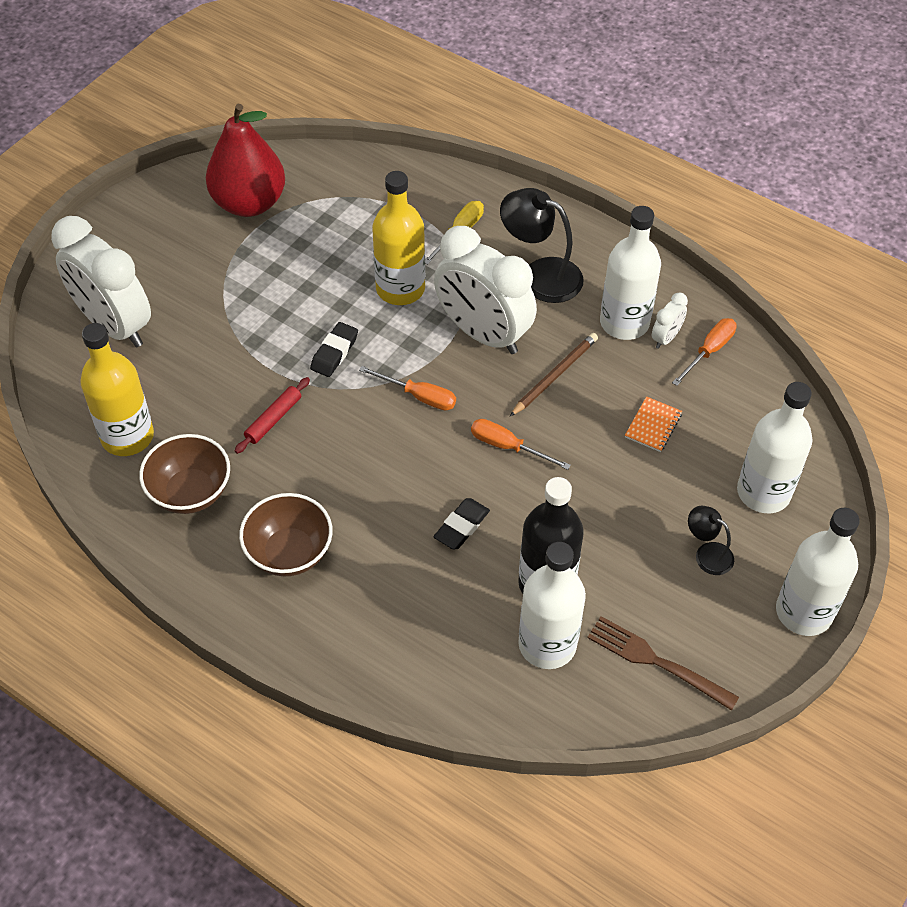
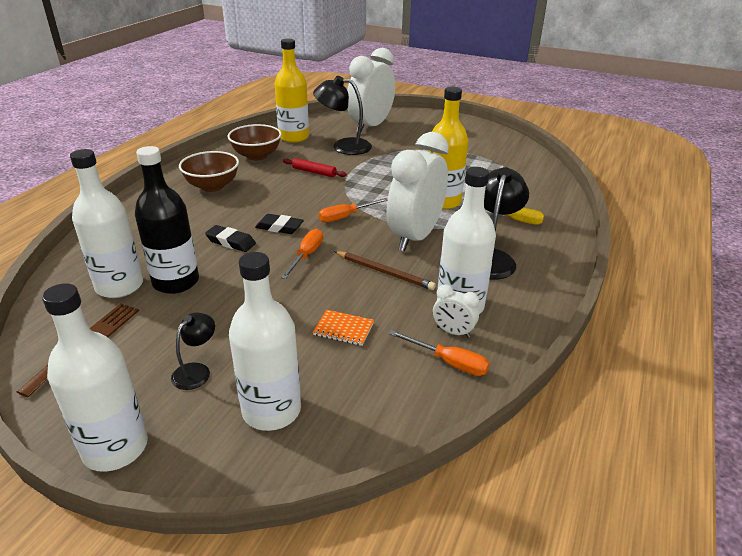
camera: 80 degrees right, 20 degrees down
(187, 372) = (343, 146): none -> black lamp
(249, 203) = (486, 149): red pear -> none
(334, 352) = (374, 185): black eraser -> black eraser (279, 227)
(419, 396) = (346, 216): orange screwdriver -> orange screwdriver turned 45 degrees clockwise

